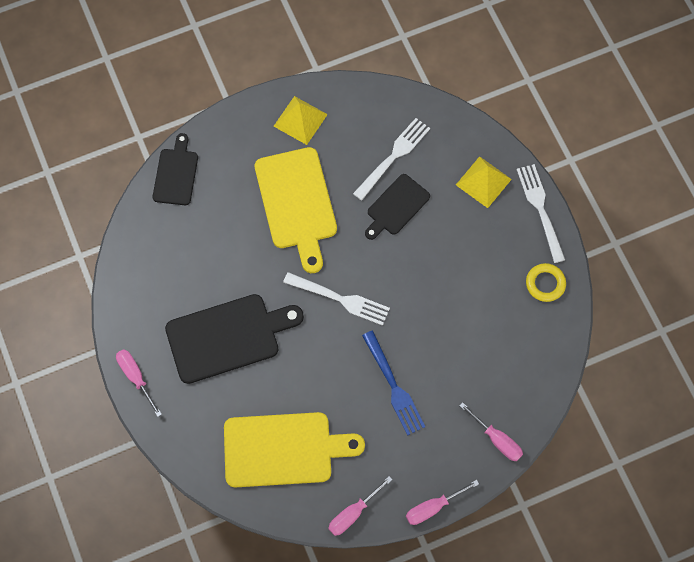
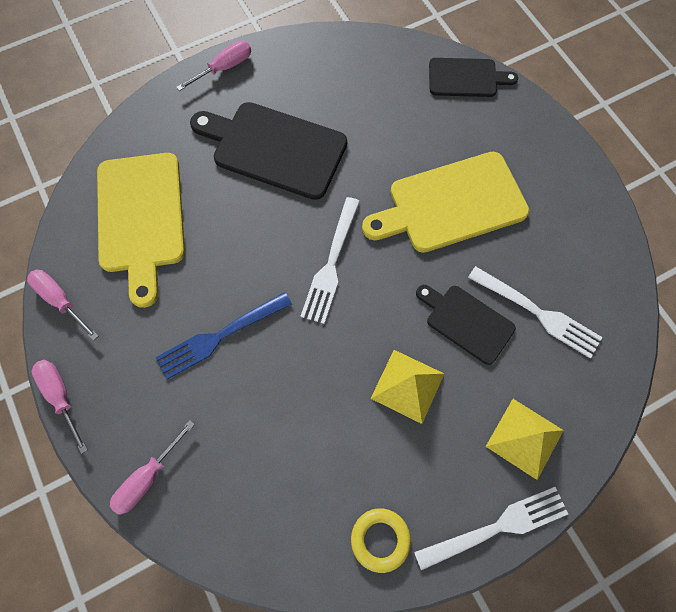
camera: 85 degrees right, 0 degrees up
(228, 337) = (274, 148): black cutting board -> black cutting board turned 135 degrees clockwise
(300, 120) = (564, 198): yellow pyramid -> yellow pyramid (407, 385)

